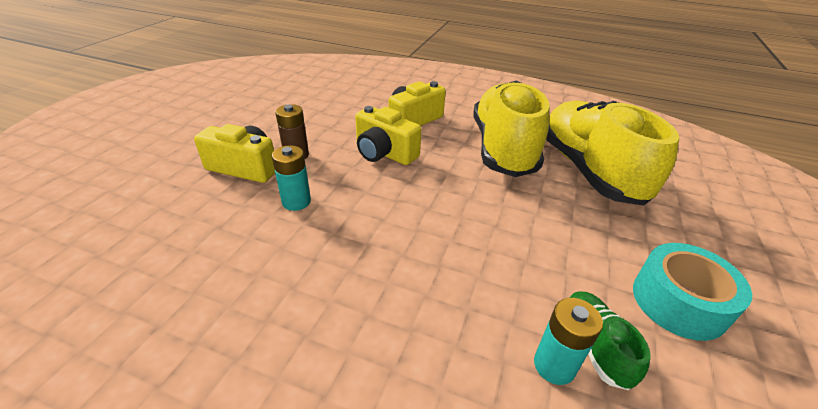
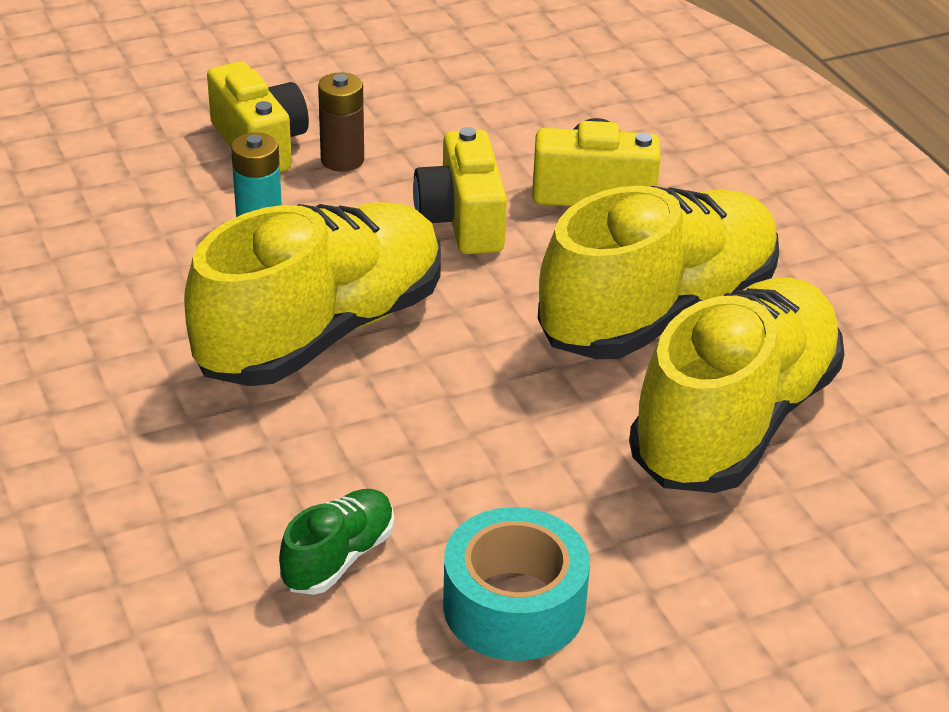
camera: 45 degrees right, 0 degrees up
(402, 234) = (322, 331): none -> yellow shoe
(554, 365) = (270, 538): turquoise battery -> none

